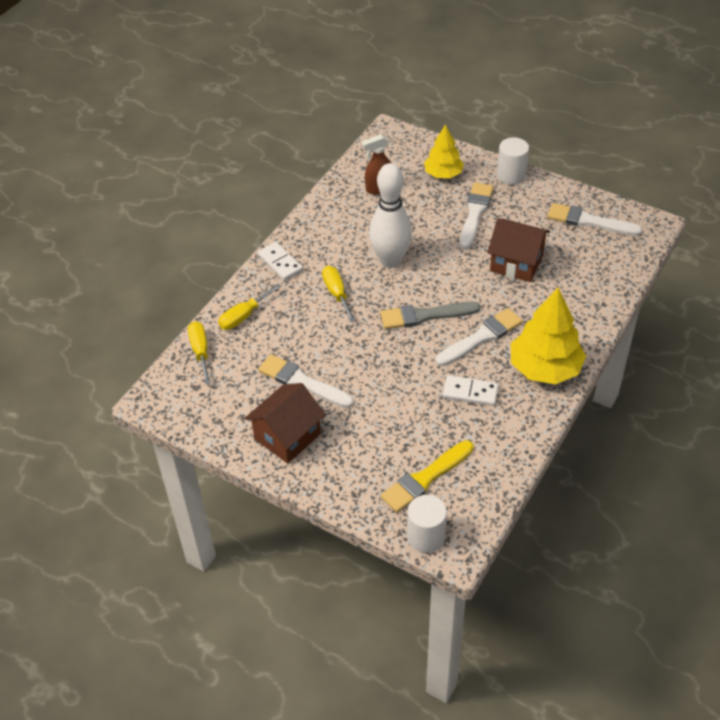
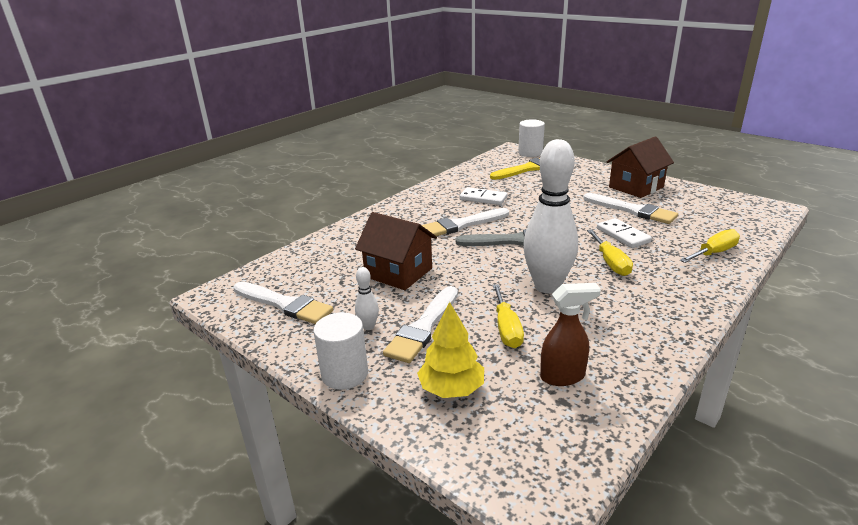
camera: 170 degrees left, 20 degrees down
(200, 351) = (746, 232): yellow screwdriver -> yellow screwdriver (506, 329)
(280, 263) = (692, 295): white domino -> white domino (623, 235)
(514, 209) = (368, 326): none -> white bowling pin
(545, 368) = (414, 206): yellow tree -> none

